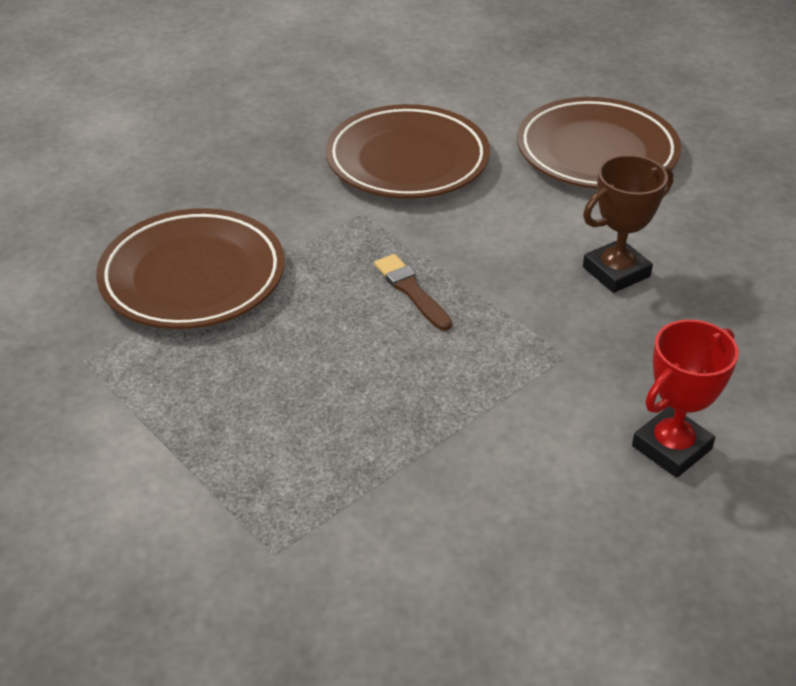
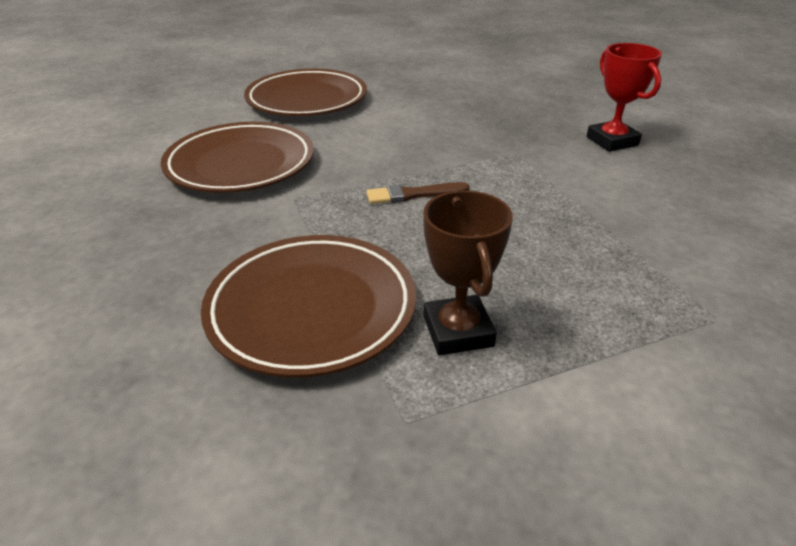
camera: 70 degrees left, 5 degrees down
(616, 272) = (440, 121): brown trophy -> brown trophy (458, 331)

